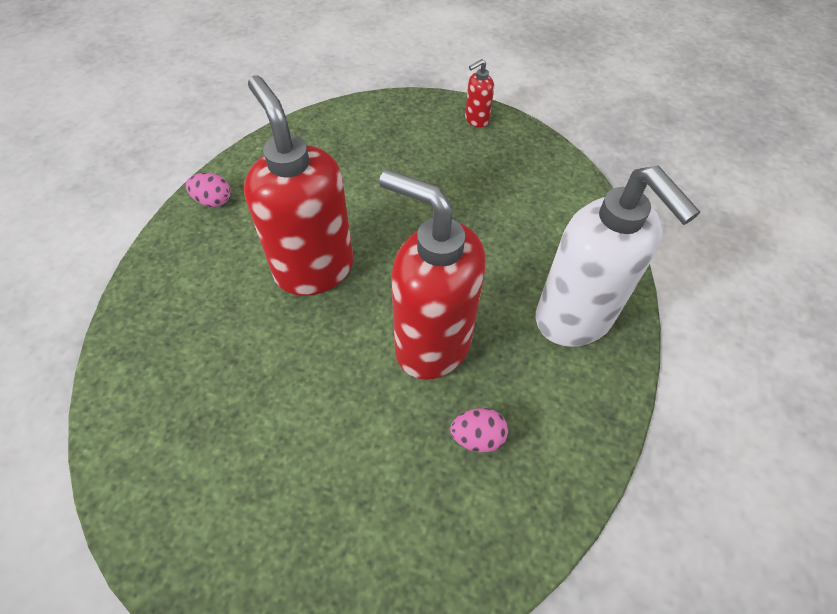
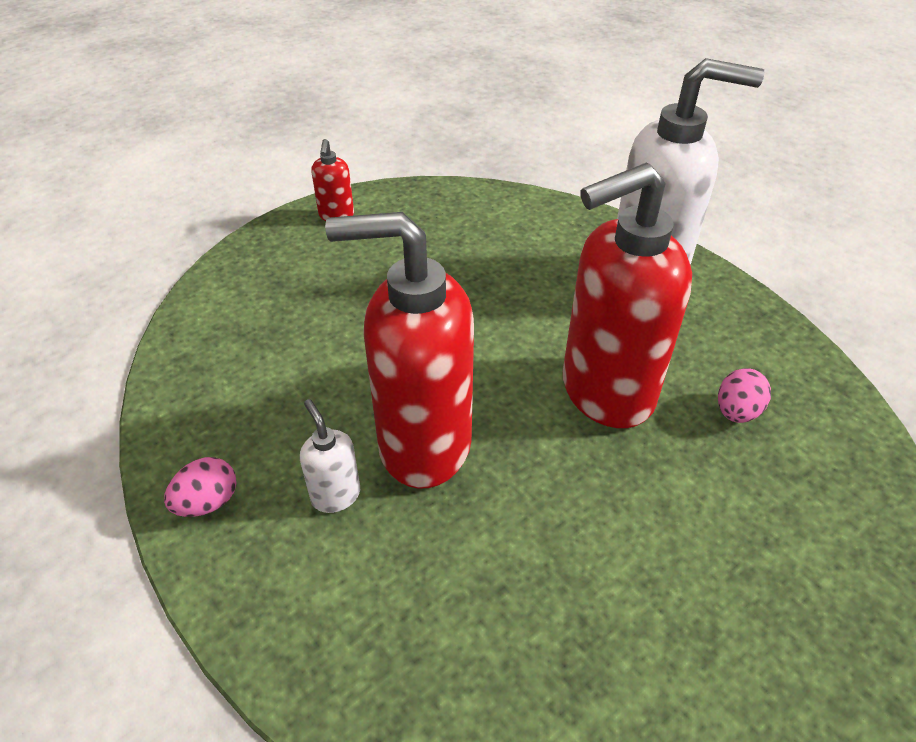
camera: 55 degrees left, 10 degrees down
(251, 249) = (335, 495): none -> white soap dispenser

